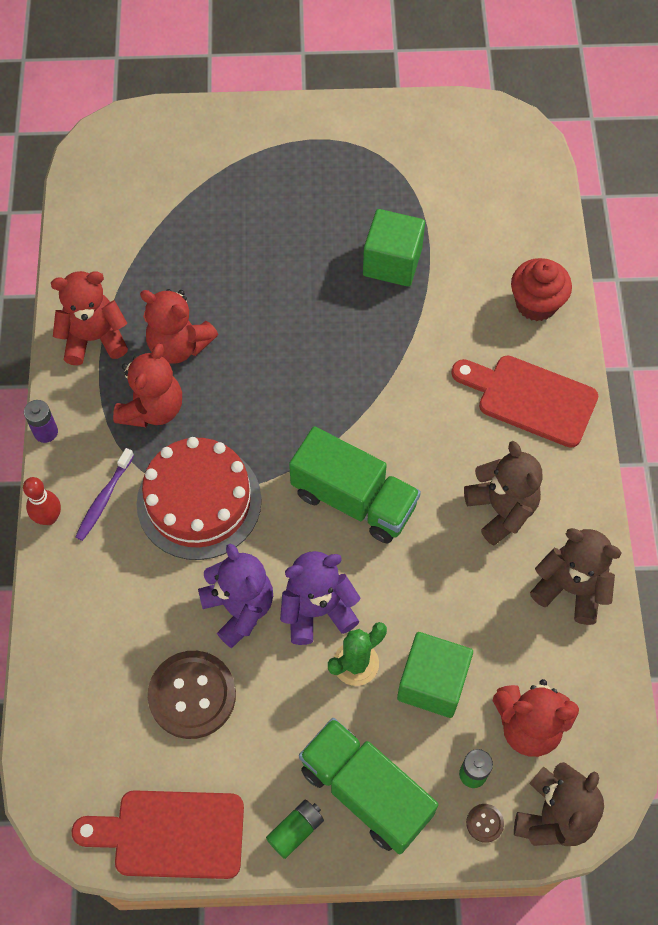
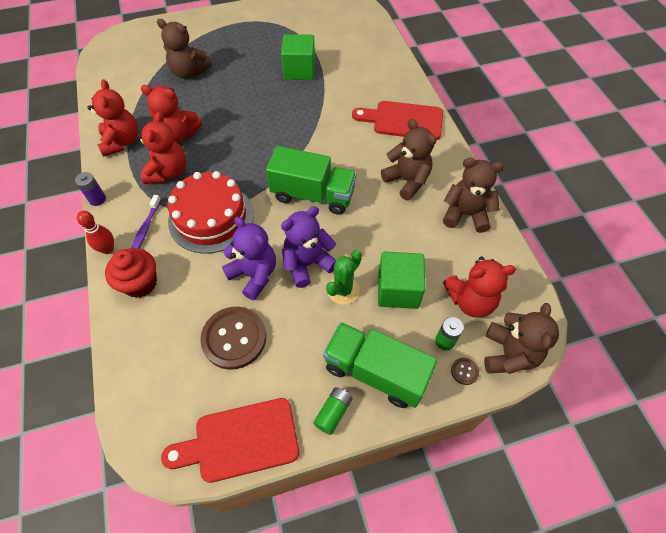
camera: 15 degrees left, 5 degrees down
(94, 338) = (122, 142): red teddy bear -> red teddy bear turned 105 degrees clockwise
(217, 227) = (189, 72): none -> brown teddy bear
(536, 304) = (389, 75): red cupcake -> red cupcake (140, 283)

